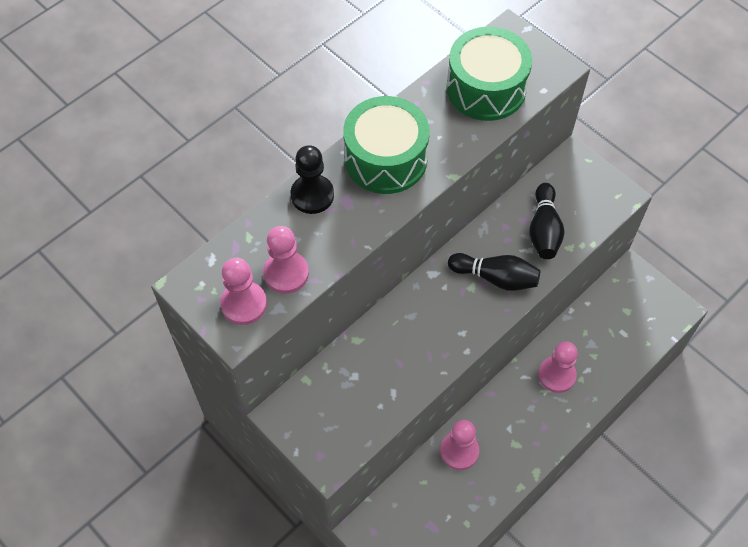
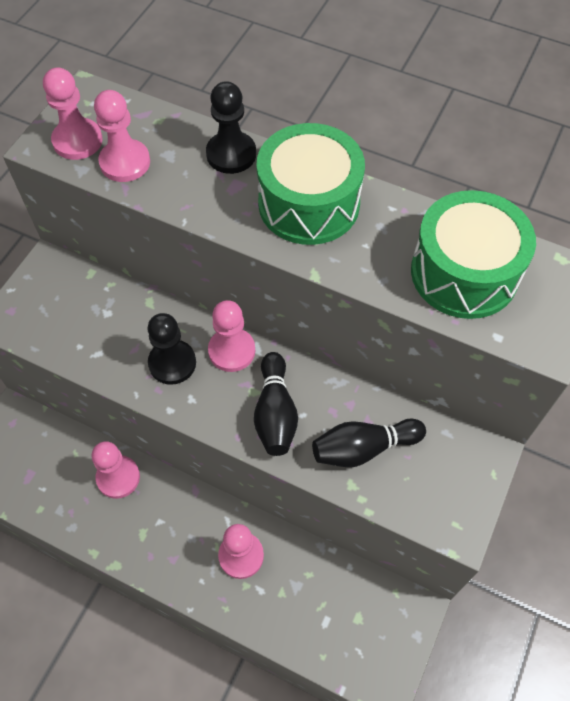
camera: 70 degrees right, 0 degrees up
(424, 337) = (172, 363): none -> black pawn
(429, 291) = (231, 351): none -> pink pawn

